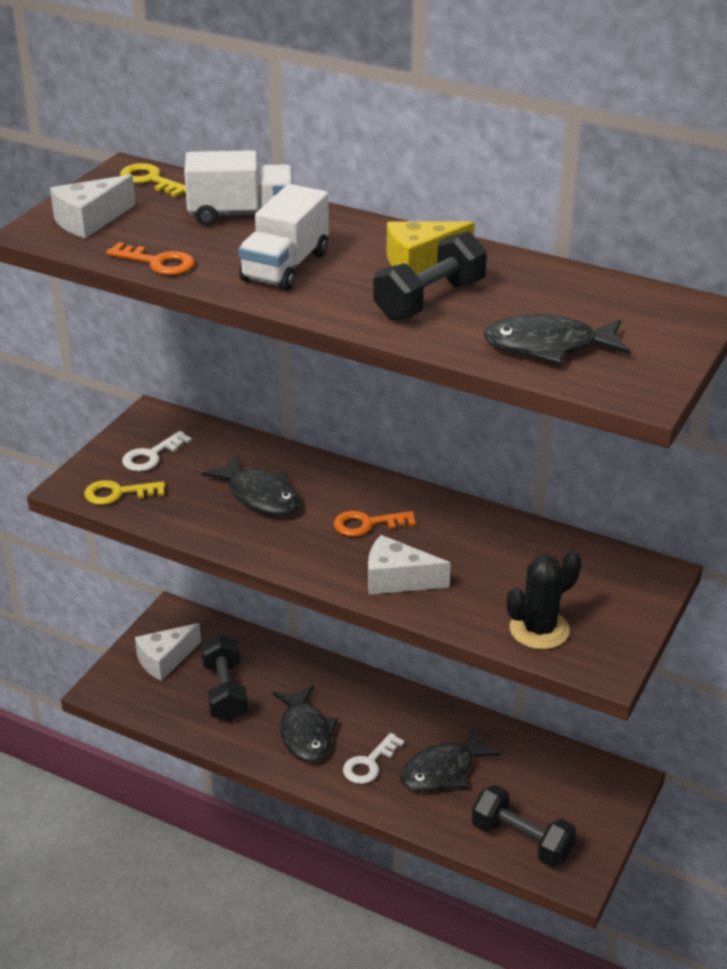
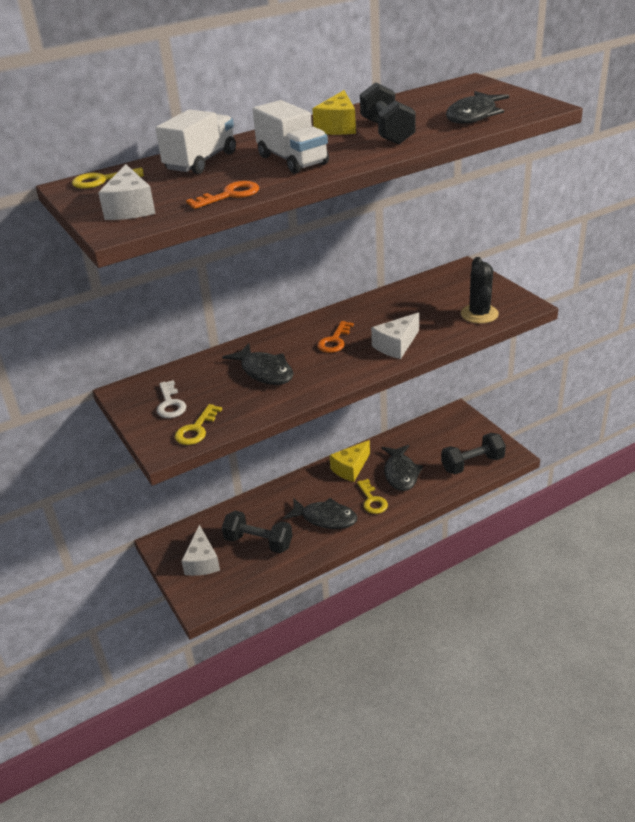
camera: 55 degrees left, 0 degrees up
(260, 496) = (264, 371): black fish -> black fish turned 60 degrees clockwise
(369, 764) = (372, 500): white key -> yellow key
(415, 717) = (350, 468): none -> yellow cheese

